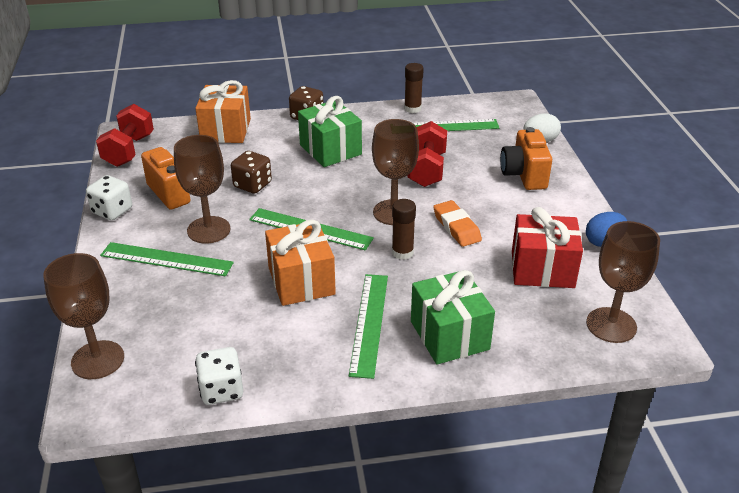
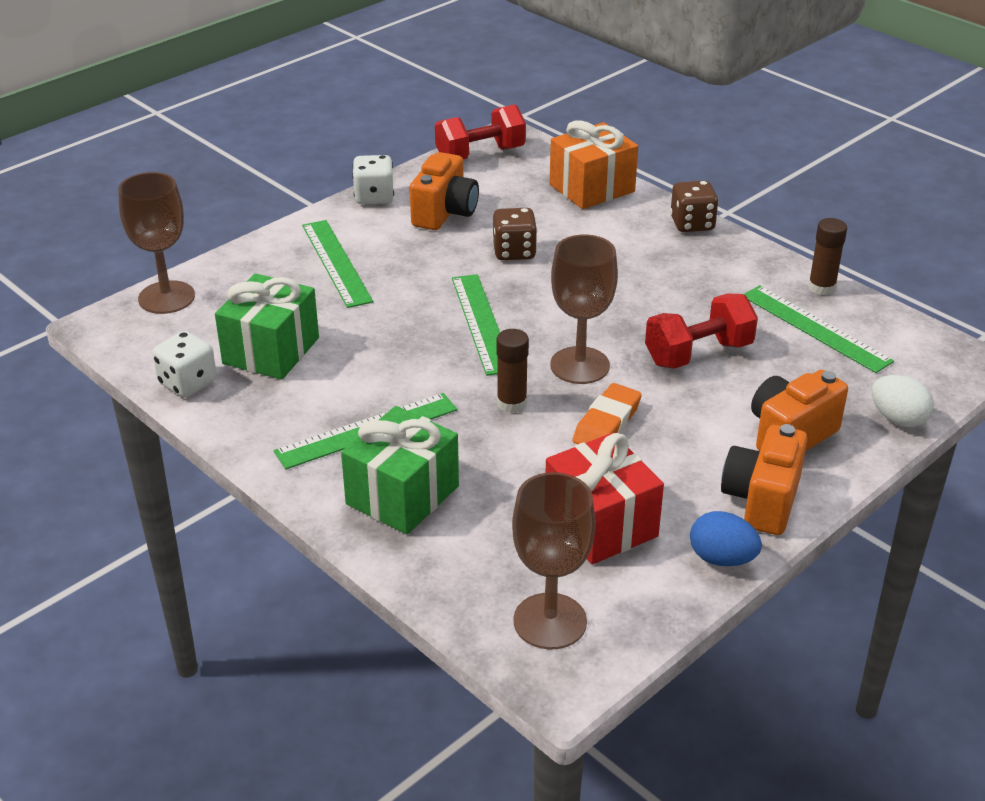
camera: 55 degrees right, 0 degrees up
(208, 230) = (407, 263): brown goblet -> none
(301, 281) = (388, 357): orange gift -> none
(330, 150) = (646, 269): green gift -> green gift (271, 350)
(568, 208) = (761, 501): none -> orange camera

